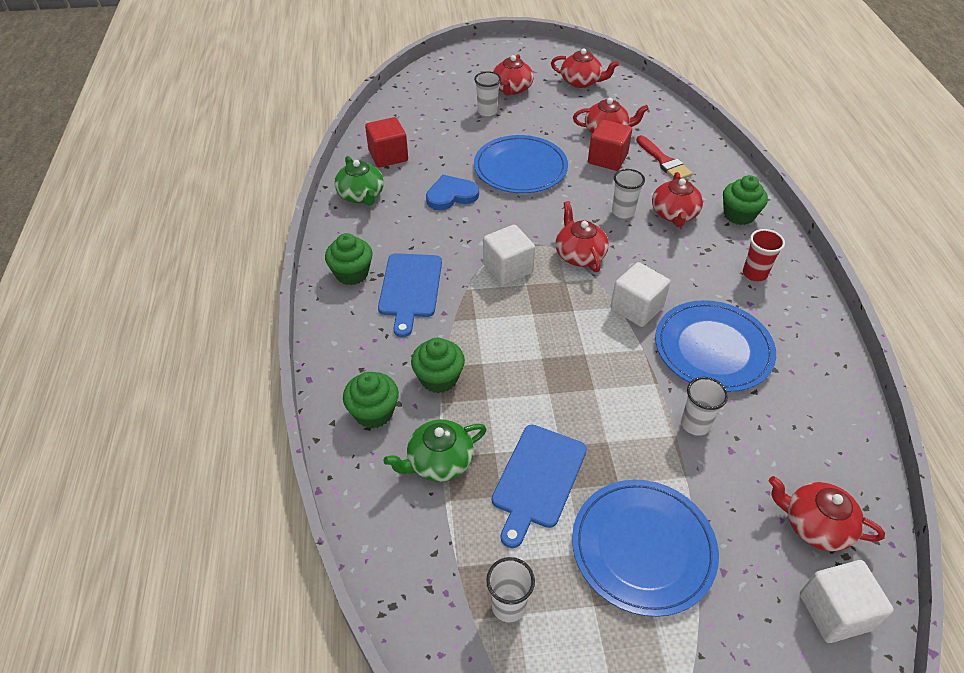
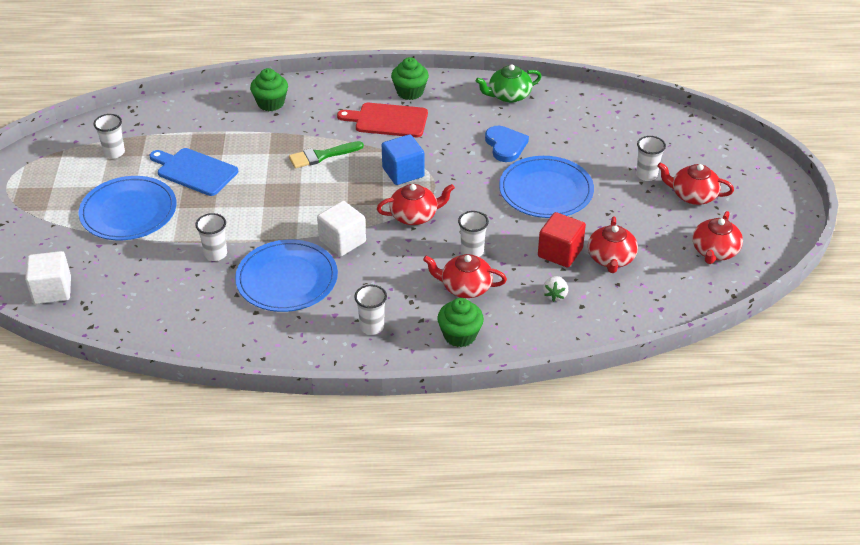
camera: 95 degrees right, 5 degrees down
(388, 156) = (567, 110): red cube -> none
(410, 289) = (388, 120): blue cutting board -> red cutting board
(439, 378) = (293, 132): green cupcake -> none
(439, 461) = (222, 130): green teapot -> none
(486, 343) = (321, 156): none -> green brush
(508, 268) = (403, 172): white cube -> blue cube
(664, 161) = (555, 295): red brush -> white strawberry
(754, 274) = (372, 327): red cup -> white cup
(815, 525) = (113, 298): red teapot -> none

